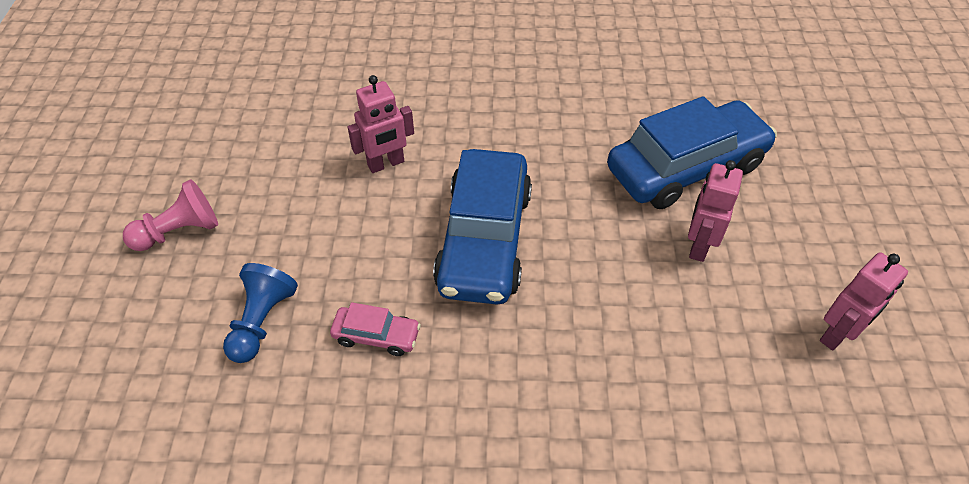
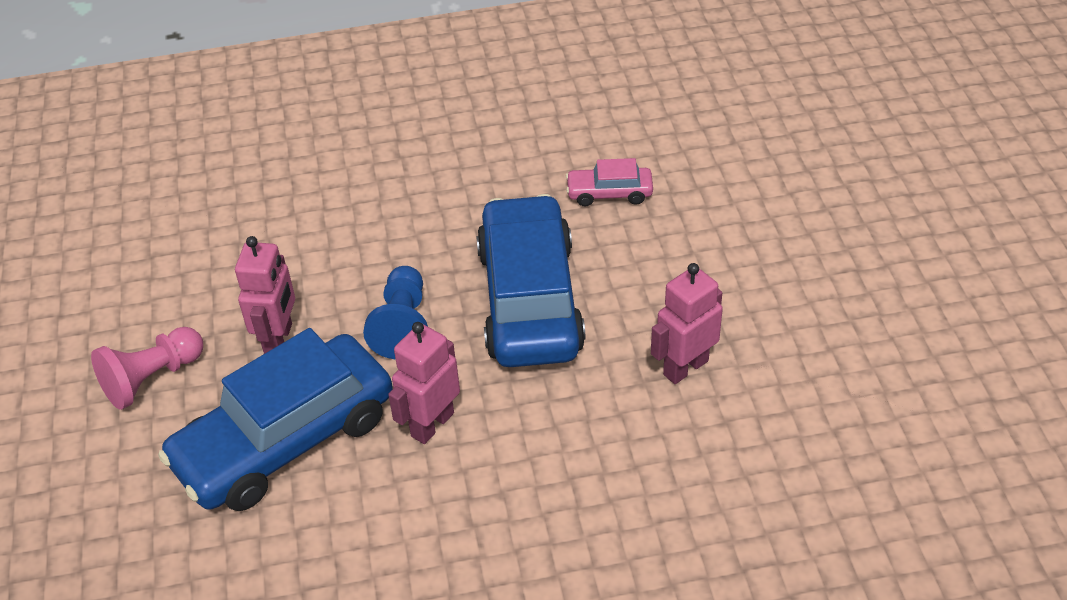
camera: 170 degrees right, 5 degrees down
(179, 231) = (876, 244): pink pawn -> pink pawn (152, 378)
(262, 321) = (727, 184): blue pawn -> blue pawn (402, 325)
(837, 334) = (144, 277): pink robot -> pink robot (432, 424)

